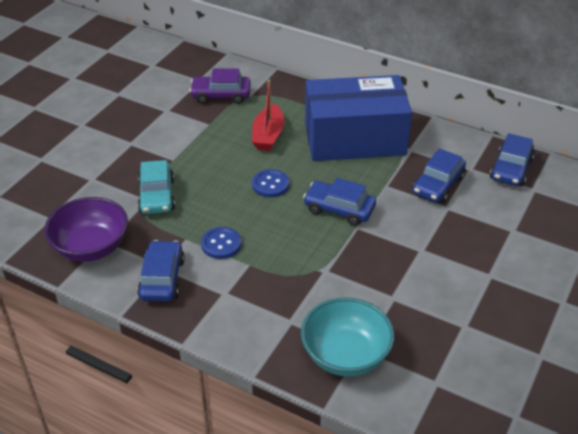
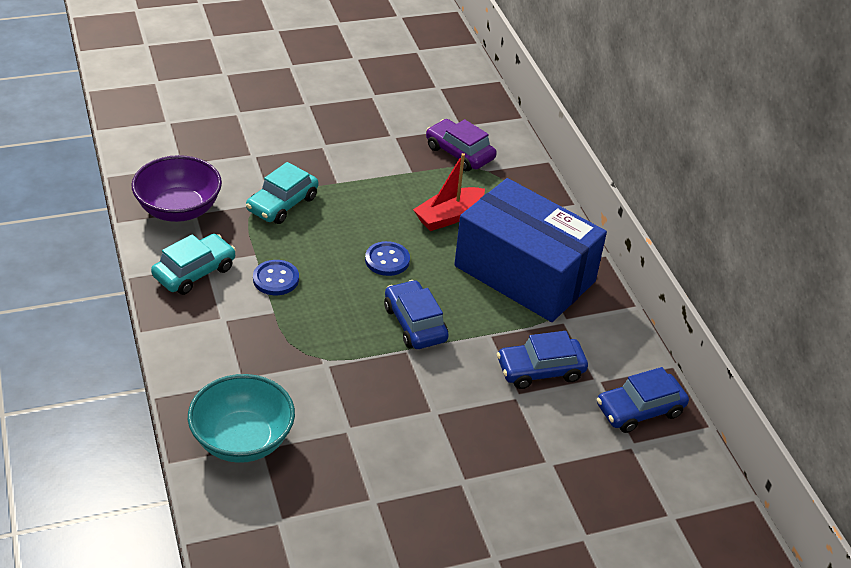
camera: 40 degrees right, 0 degrees up
(162, 278) = (194, 272): blue car -> turquoise car

